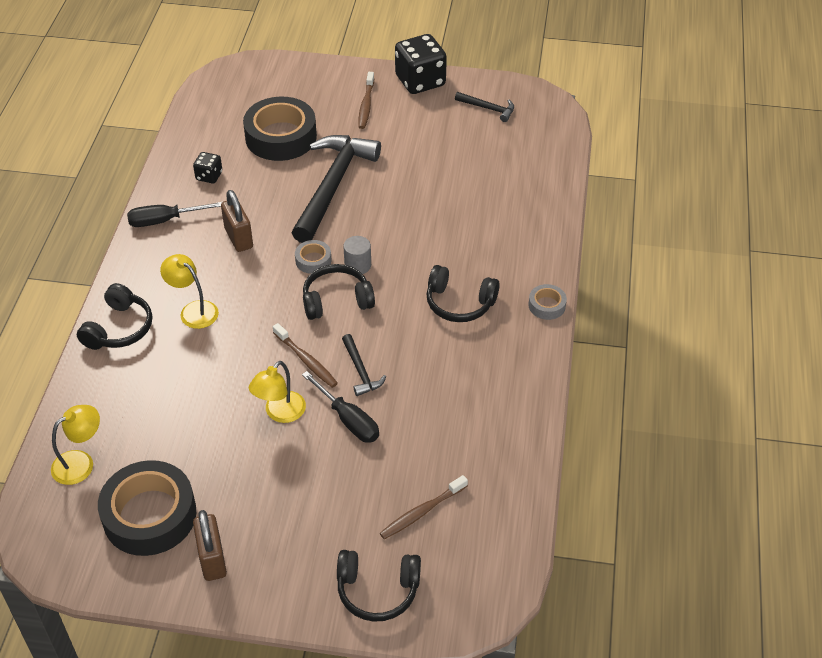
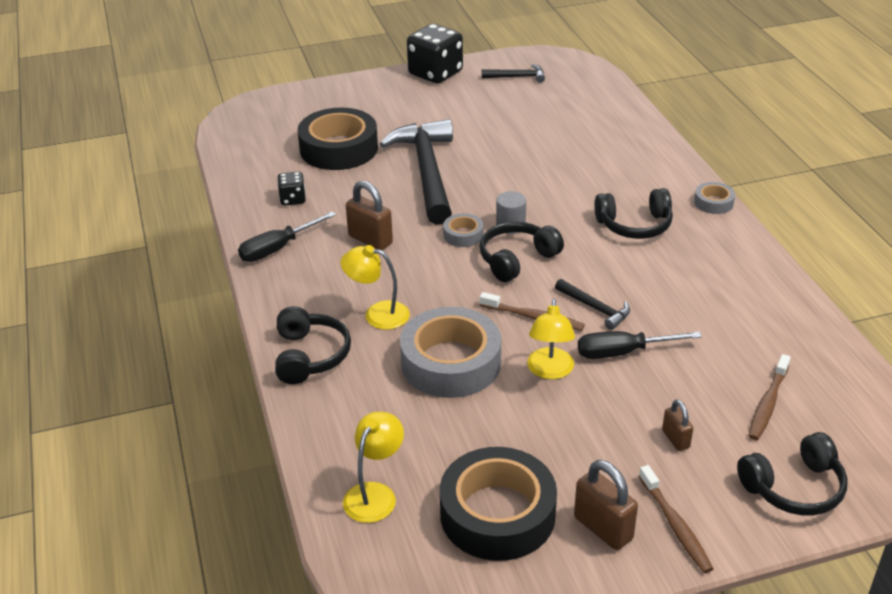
camera: 25 degrees left, 10 degrees down
(213, 376) = (451, 363): none -> grey tape
(324, 511) = (675, 439): none -> brown padlock
(348, 420) = (623, 352): black screwdriver -> black screwdriver turned 150 degrees clockwise
(366, 105) = (401, 103): brown toothbrush -> brown toothbrush (675, 525)

